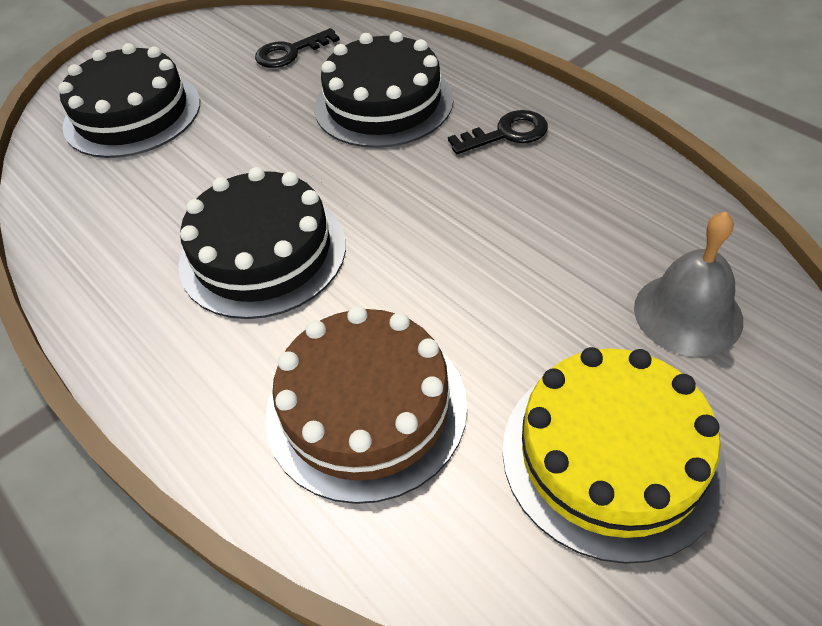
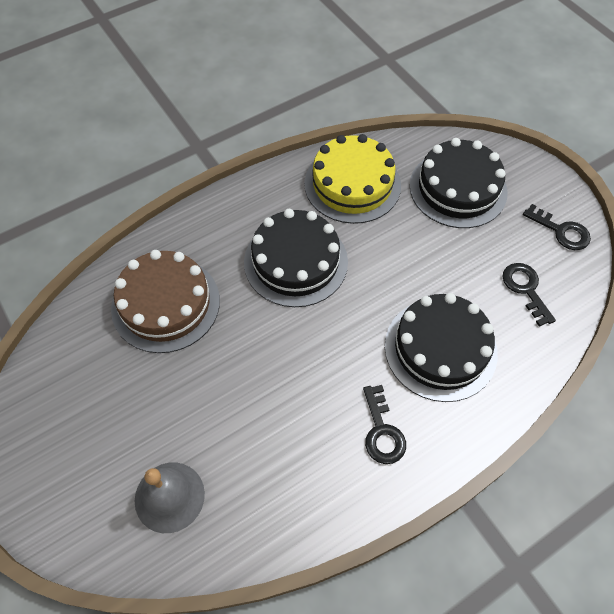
camera: 95 degrees right, 10 degrees up
(206, 35) = (561, 231): none -> black key
(611, 455) = (94, 416): yellow cake -> yellow cake (352, 184)

